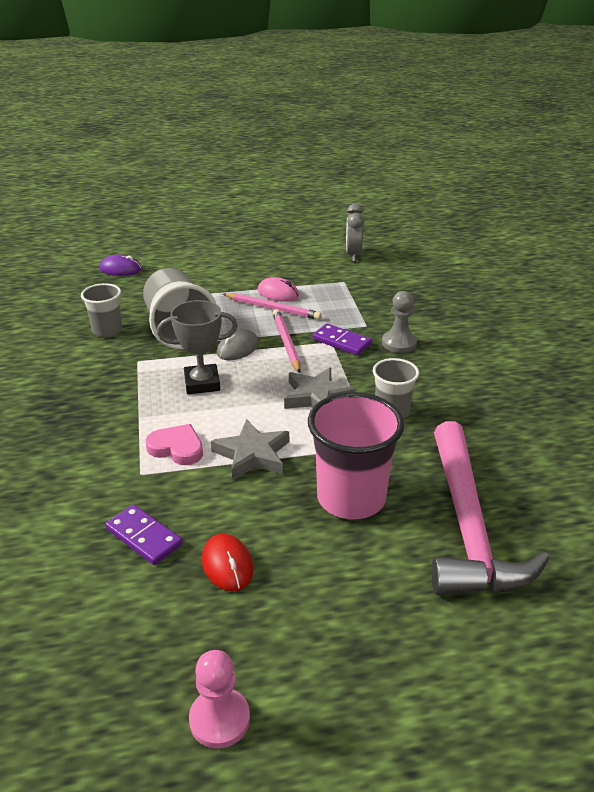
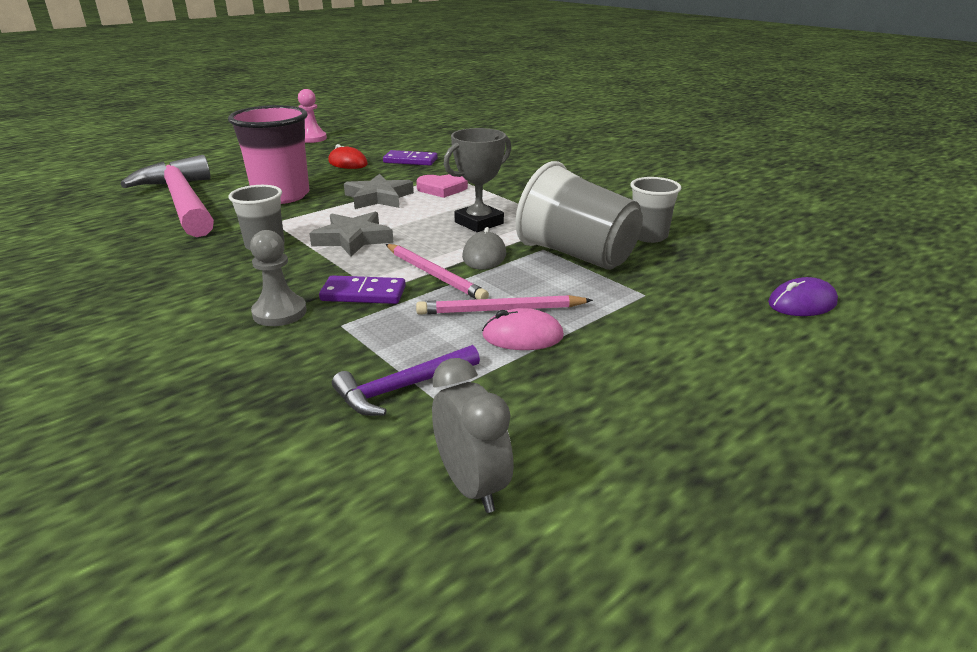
camera: 150 degrees right, 5 degrees down
(355, 288) = (403, 388): none -> purple hammer

